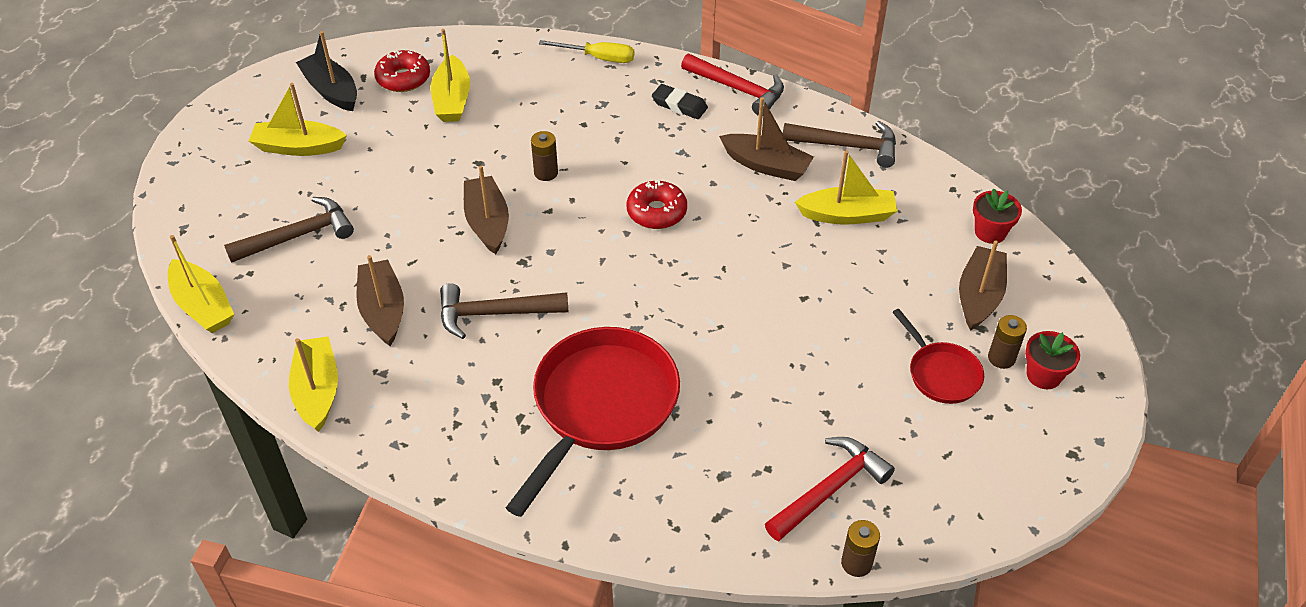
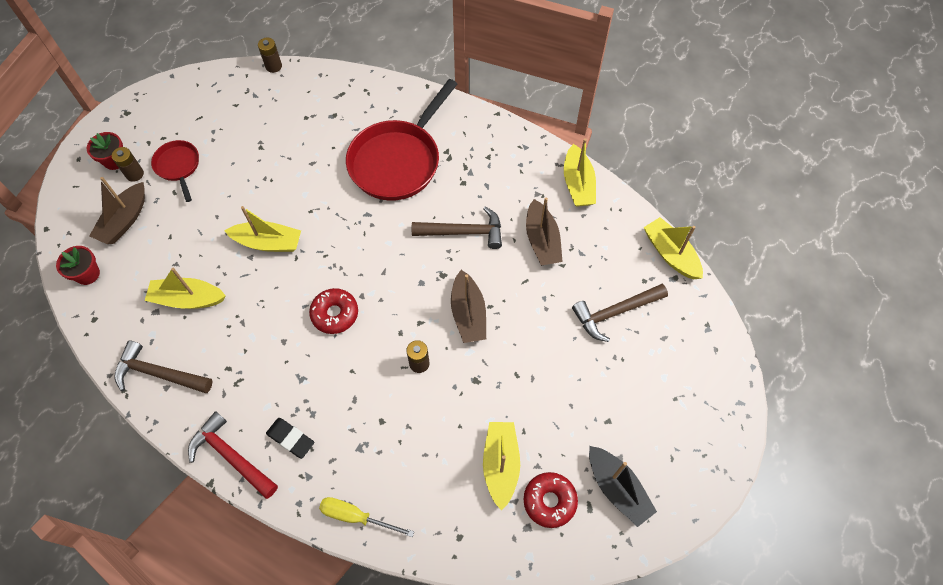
camera: 175 degrees left, 15 degrees up
(299, 147) = (634, 412): yellow boat -> yellow boat (268, 242)
(766, 165) = (234, 357): brown boat -> none
(830, 489) = (274, 103): red hammer -> none

